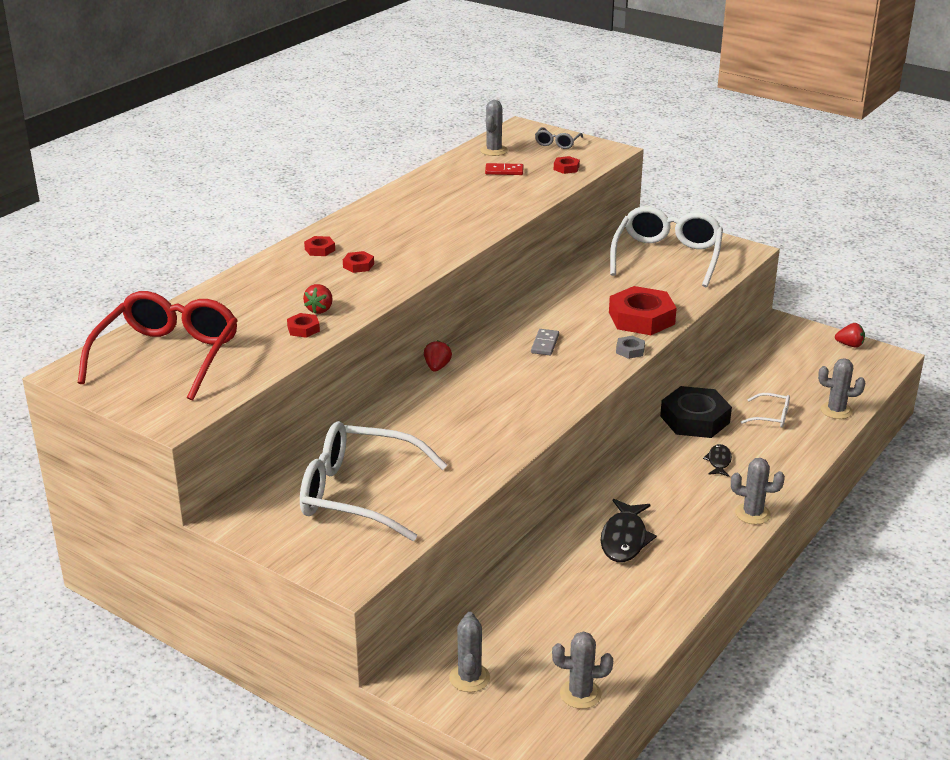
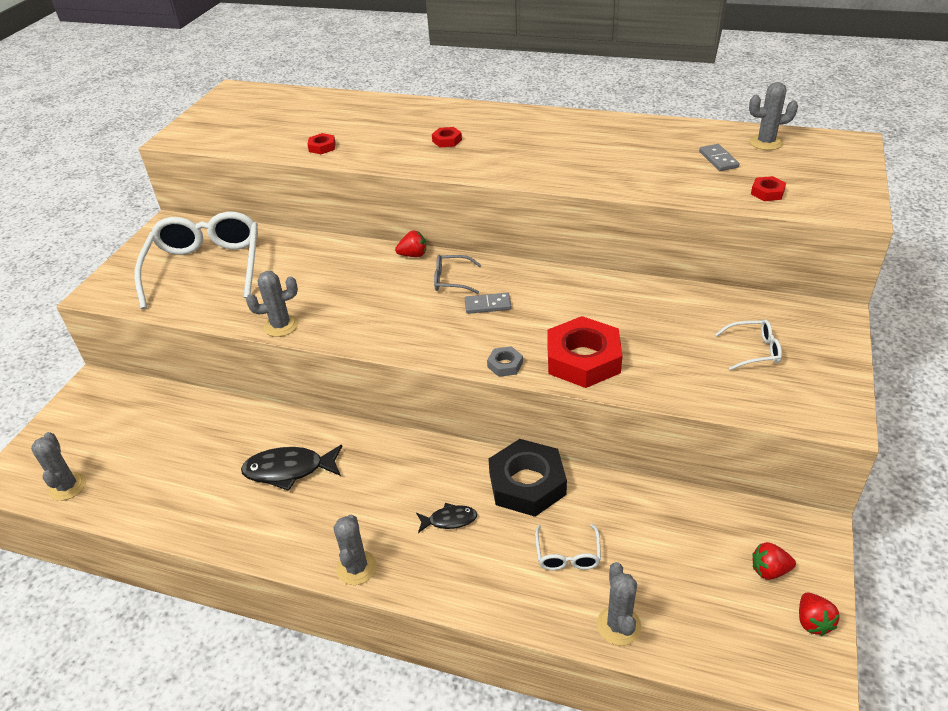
camera: 75 degrees right, 10 degrees up
(168, 356) = (264, 112): red glasses -> none
(320, 249) = (466, 118): red nut -> none
(320, 309) = (358, 145): red strawberry -> red strawberry (769, 570)
(469, 678) = (91, 416): grey cactus -> grey cactus (281, 326)
(504, 171) = (718, 159): red domino -> grey domino
(557, 143) = (833, 173): grey glasses -> grey glasses (451, 280)
(667, 257) = (754, 350): white glasses -> white glasses, size x0.43

